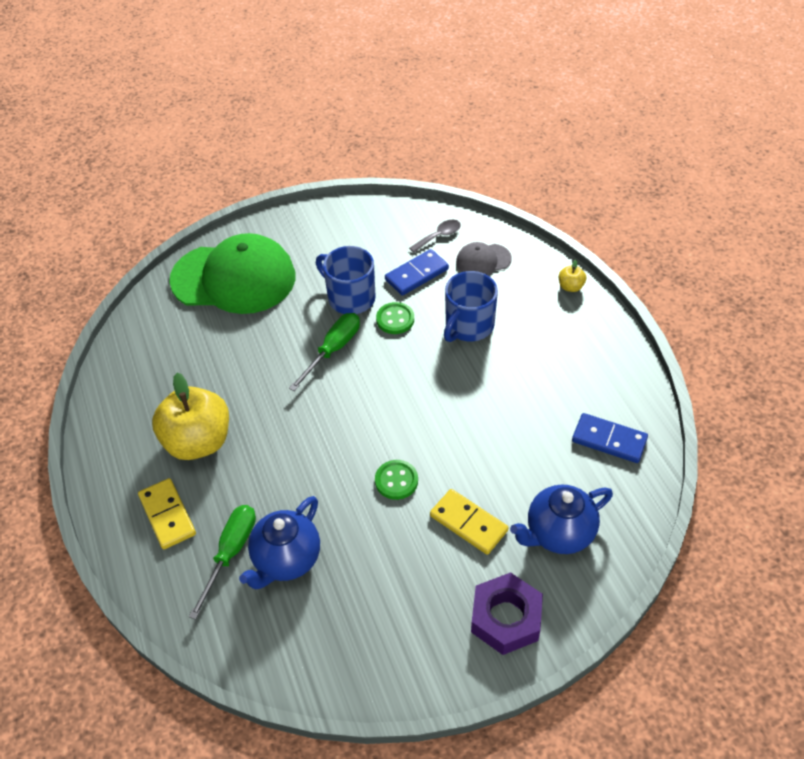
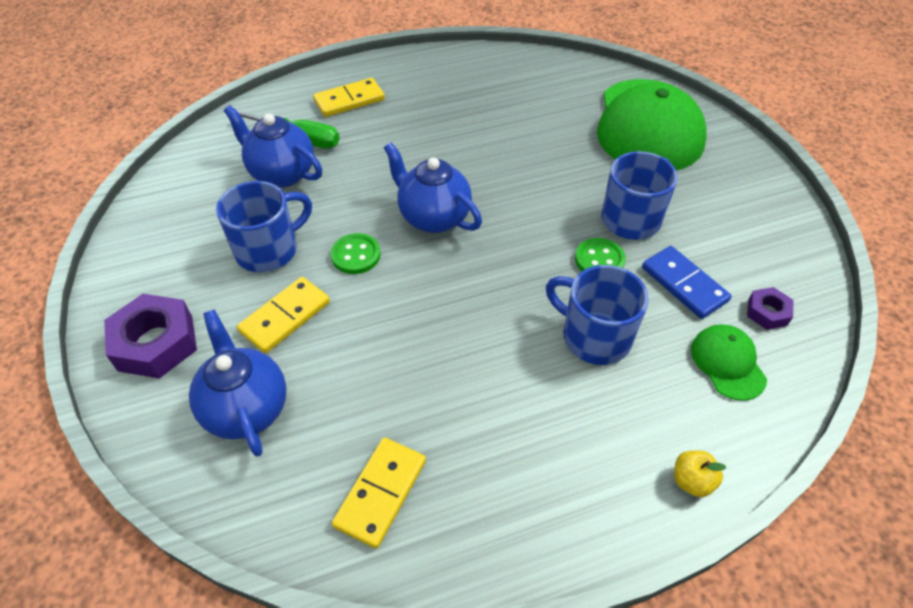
camera: 90 degrees right, 0 degrees up
(198, 442) = (428, 113): yellow apple -> none
(333, 350) = (546, 204): green screwdriver -> none
(349, 427) = (433, 217): none -> blue teapot
(392, 551) = (269, 250): none -> blue mug
(439, 236) = (767, 312): grey spoon -> purple nut
(483, 260) = (727, 363): grey cap -> green cap
(609, 440) = (381, 493): blue domino -> yellow domino

